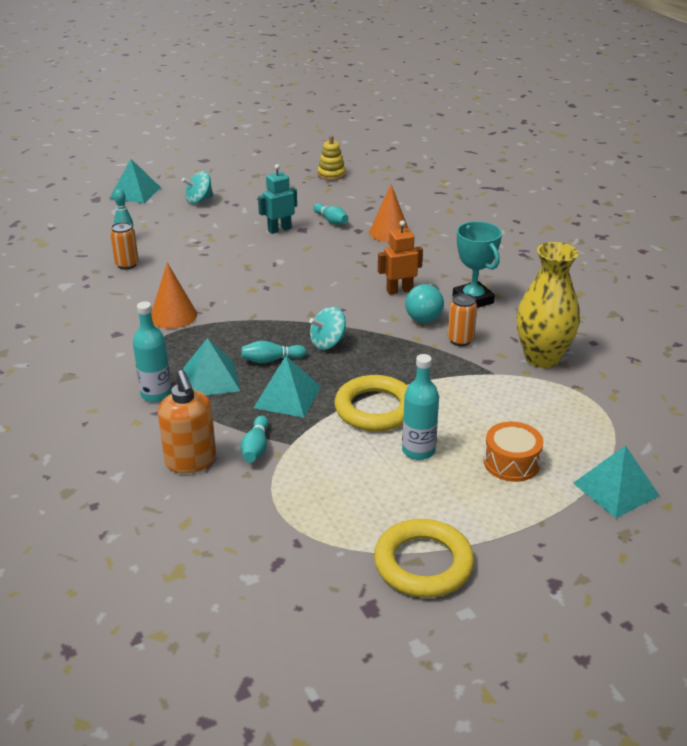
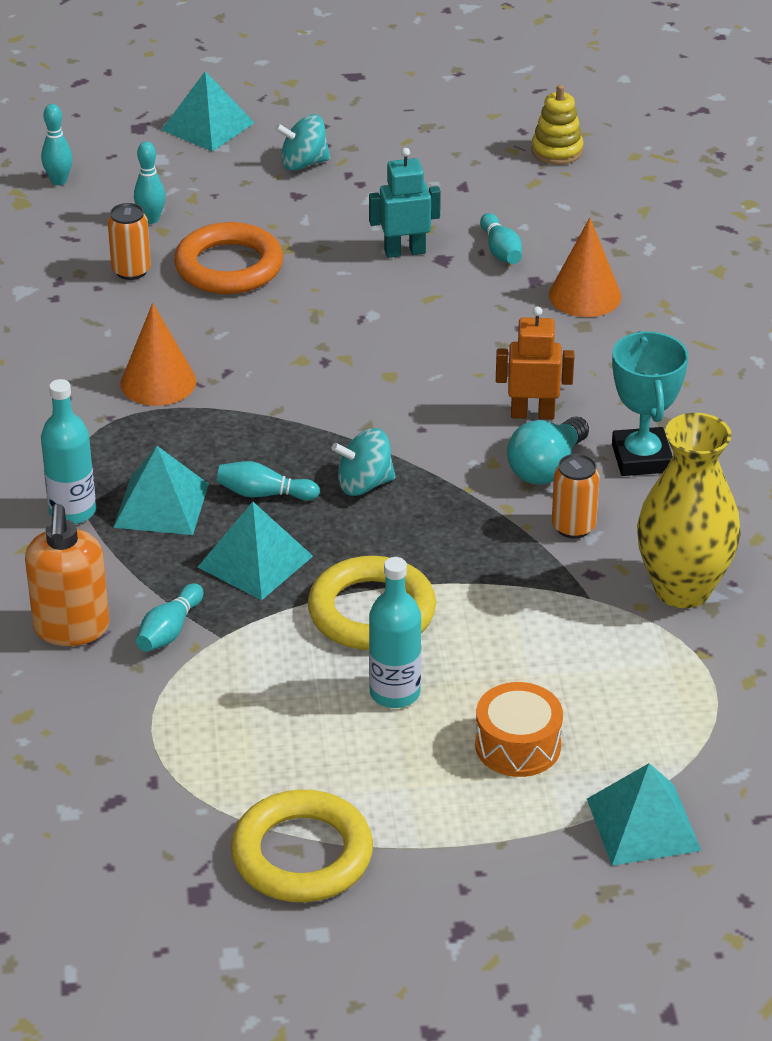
camera: 20 degrees right, 5 degrees up
(60, 230) = (59, 181): none -> turquoise bowling pin
(184, 253) = (229, 266): none -> orange ring

